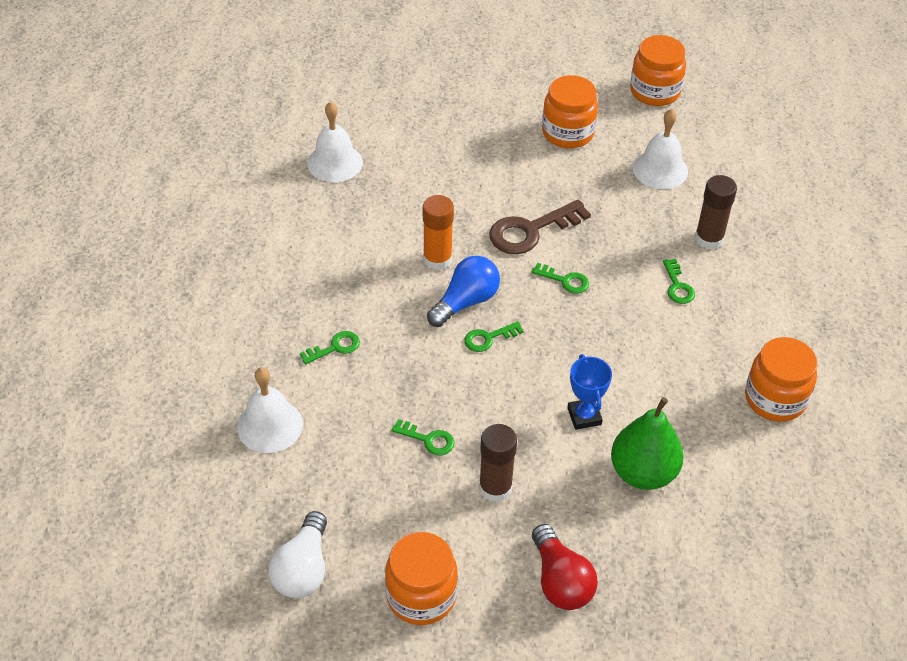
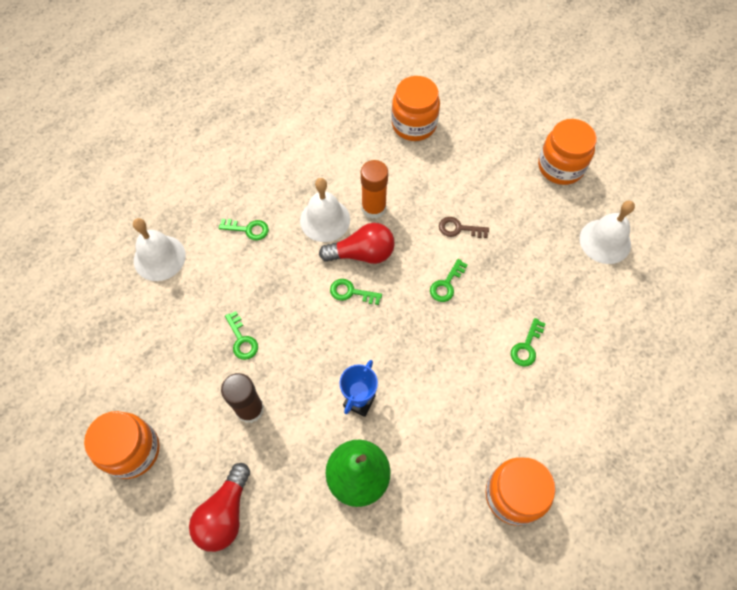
camera: 40 degrees right, 15 degrees up
(303, 569) = (85, 374): white light bulb -> none
(335, 162) = (374, 92): white bell -> white bell (325, 220)
(466, 302) = (362, 254): blue light bulb -> red light bulb
(531, 231) = (459, 229): brown key -> brown key, size x0.53
(565, 280) = (446, 284): green key -> green key turned 60 degrees clockwise
(655, 91) = (663, 173): orange jar -> orange jar (414, 124)
(709, 239) = (589, 324): brown glue stick -> none

